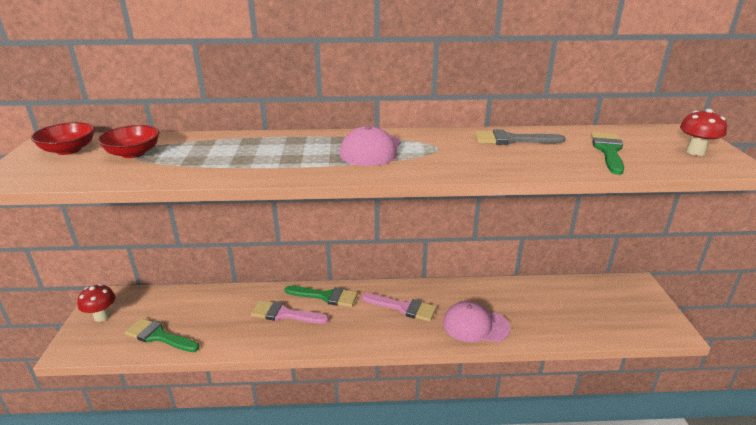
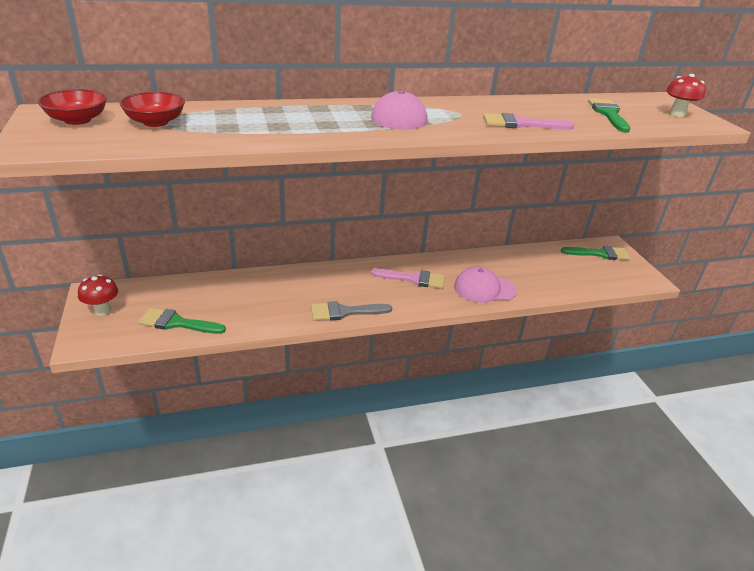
camera: 15 degrees left, 5 degrees up
(284, 314) = (299, 293): pink brush -> pink brush (520, 124)
(326, 296) = (335, 275): green brush -> green brush (600, 254)
(511, 140) = (522, 106): grey brush -> grey brush (344, 312)

